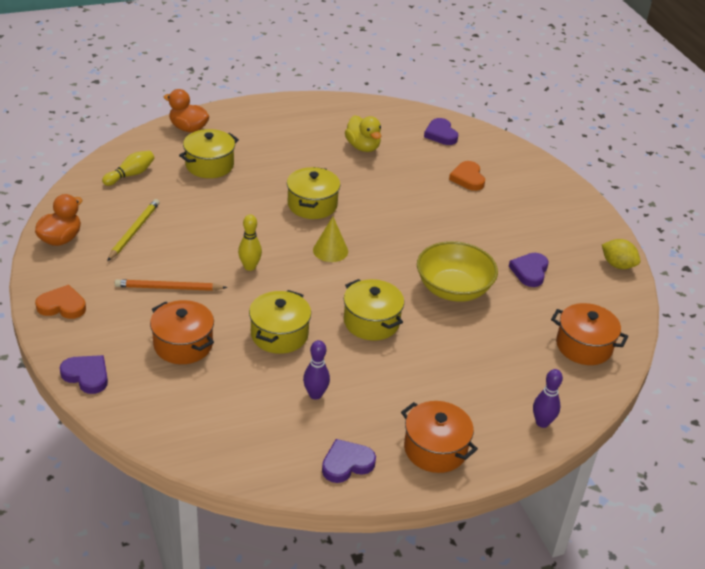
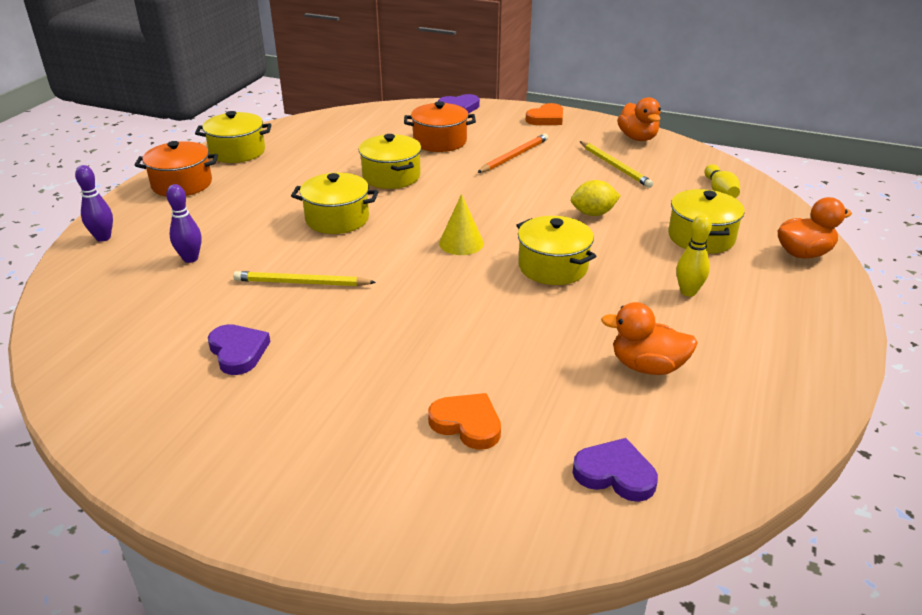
camera: 135 degrees right, 5 degrees down
(250, 267) = (494, 196): yellow bowling pin -> yellow bowling pin (688, 292)
(315, 394) = (310, 165): purple bowling pin -> purple bowling pin (190, 258)
(347, 463) = (237, 152): purple heart -> yellow pot
(363, 147) = (647, 366): yellow duck -> orange duck
(453, 289) = (301, 283): yellow bowl -> yellow pencil
(584, 346) = (104, 314): orange pot -> none
(617, 265) = (122, 440): yellow lemon -> yellow lemon (593, 213)

